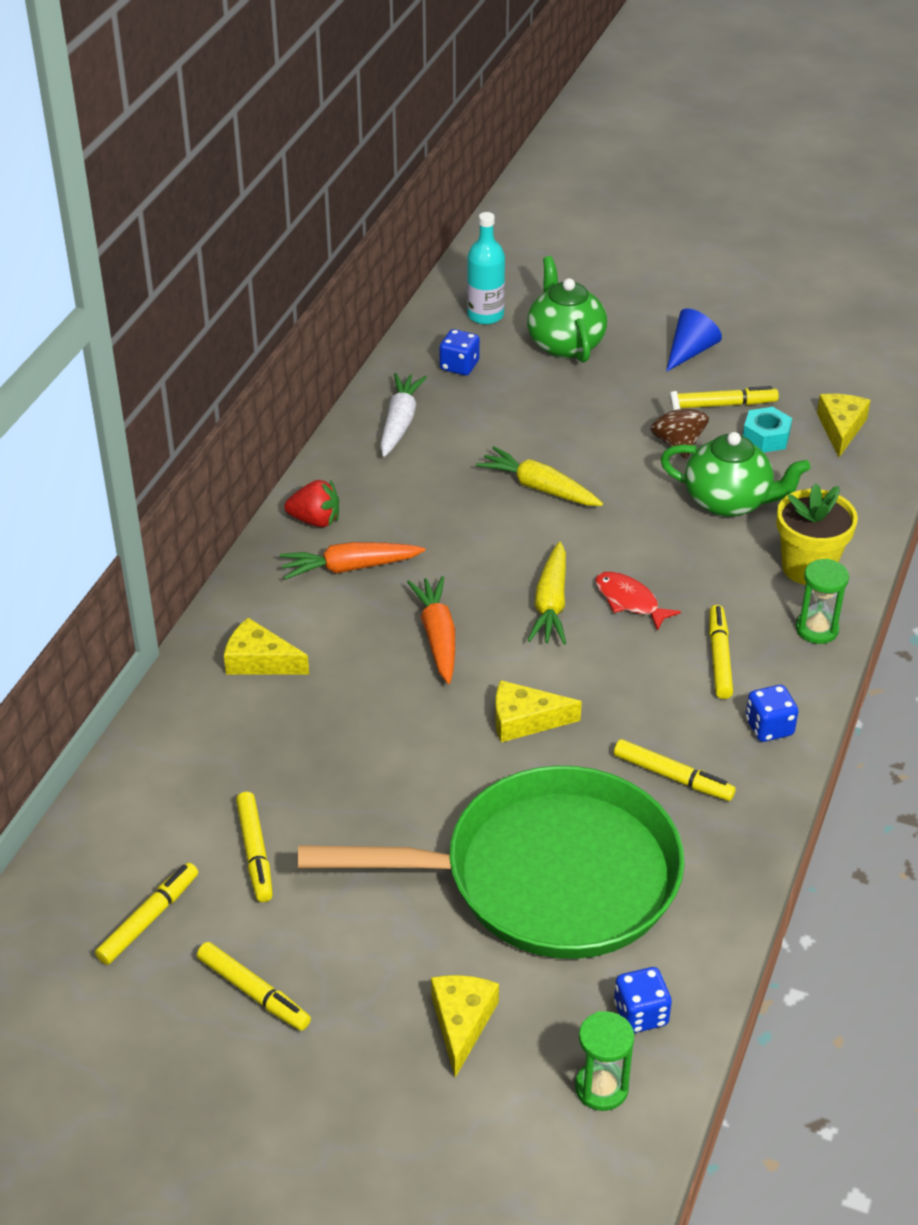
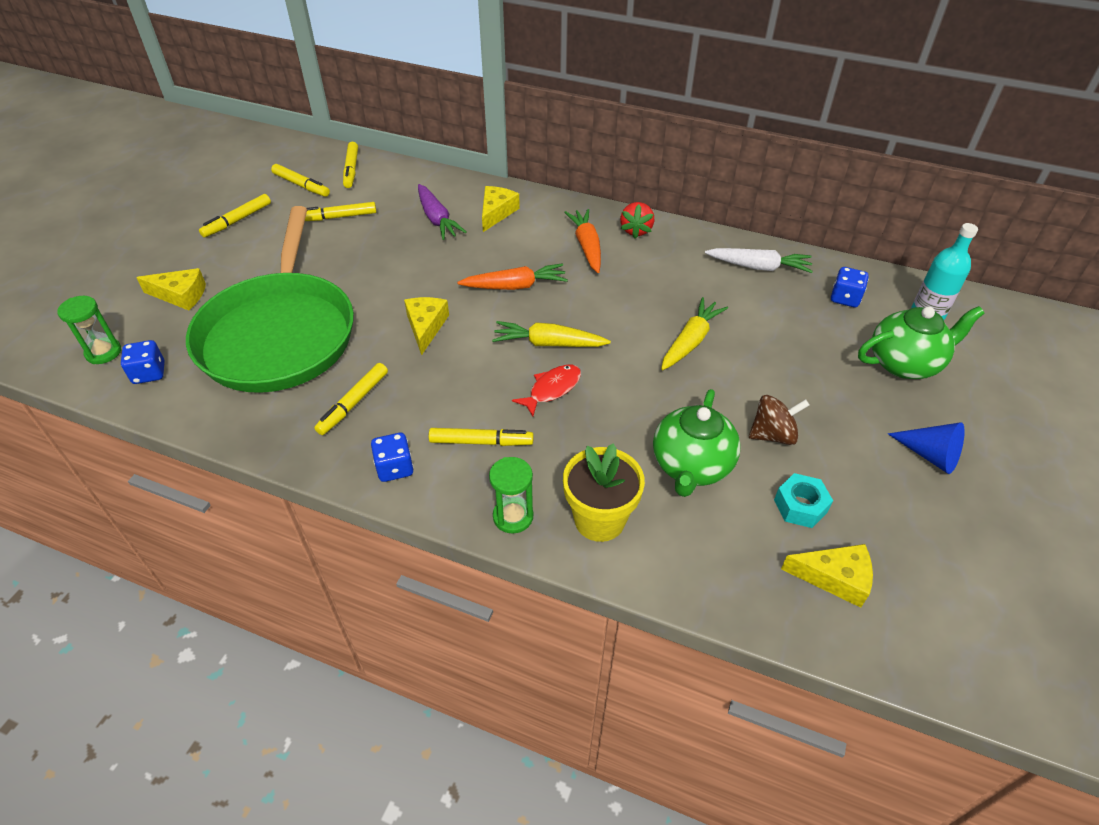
camera: 90 degrees right, 5 degrees up
(271, 728) = (437, 219): none -> purple carrot
(725, 404) = (846, 476): yellow marker -> yellow marker (351, 169)

